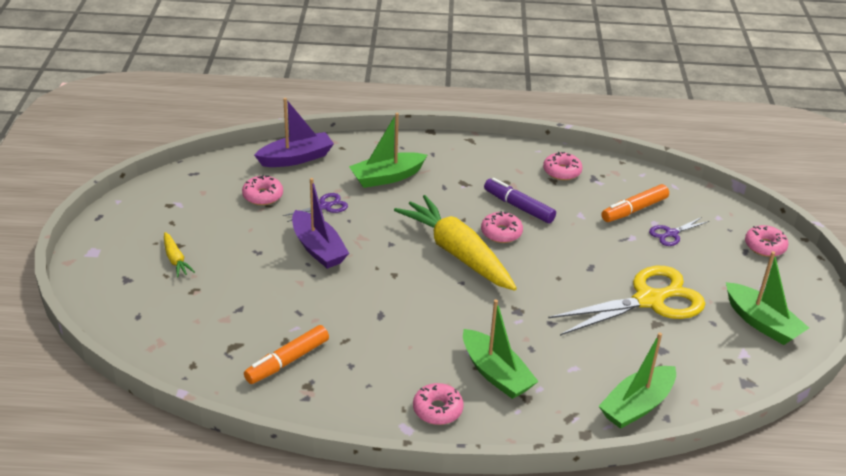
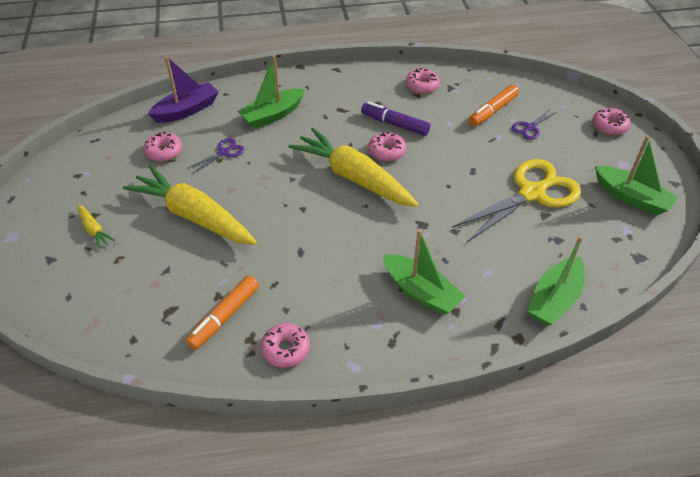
camera: 10 degrees left, 10 degrees up
(278, 263) = (193, 216): none -> yellow carrot
(318, 248) = (227, 195): purple boat -> none
(437, 409) = (378, 340): pink donut -> pink donut (285, 349)

